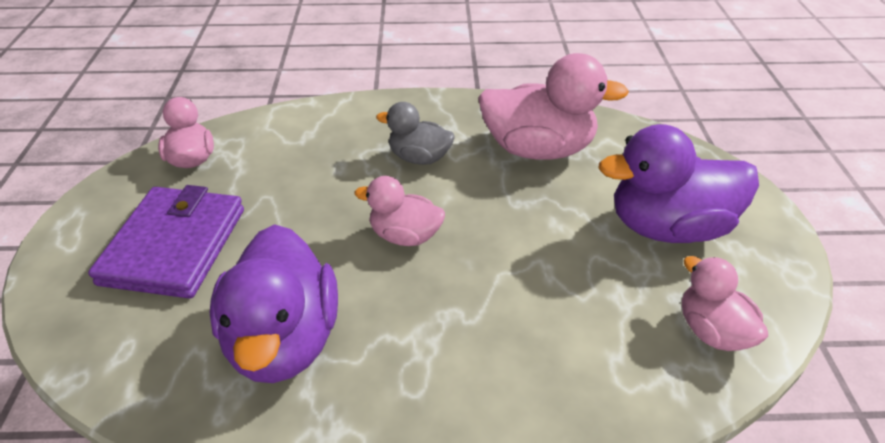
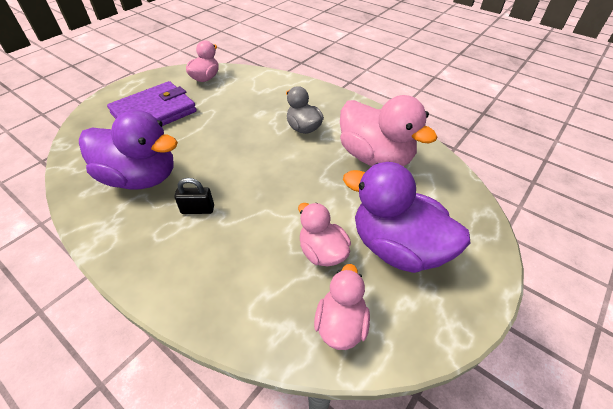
camera: 40 degrees right, 5 degrees up
(284, 340) = (141, 177): purple duck -> purple duck turned 105 degrees counterclockwise
(405, 236) = (246, 163): pink duck -> pink duck (322, 252)
(420, 326) = (197, 210): none -> black padlock

